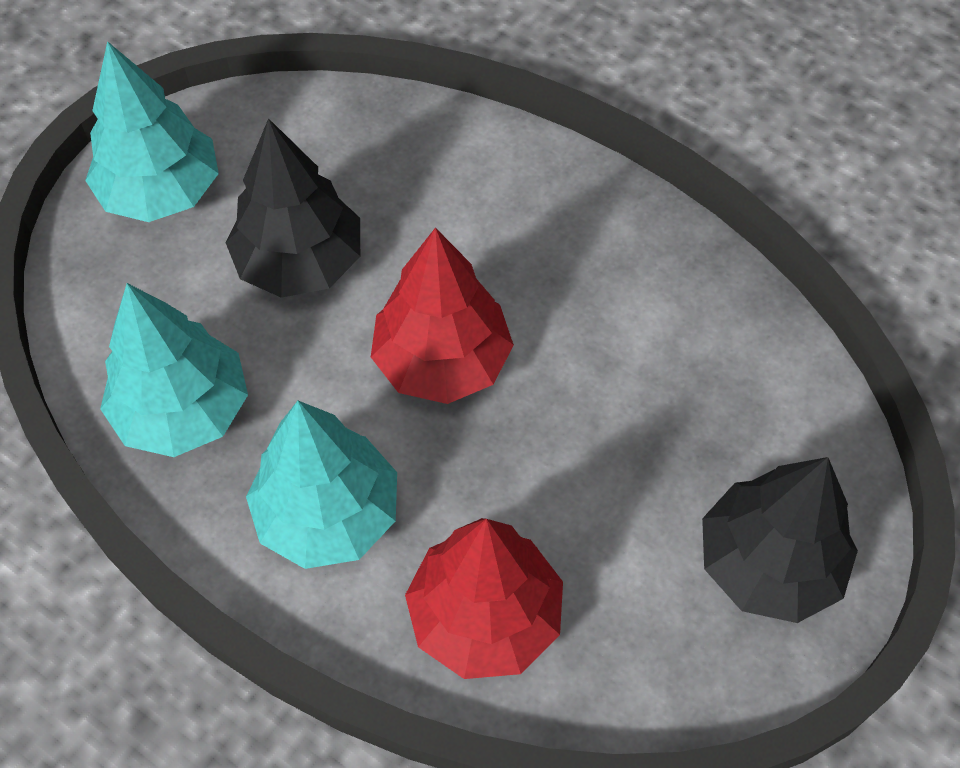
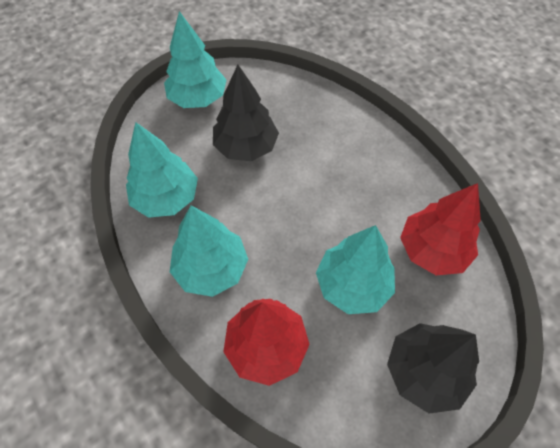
camera: 20 degrees right, 0 degrees up
(442, 361) = (294, 212): red tree -> red tree (432, 250)
(596, 458) = (352, 285): none -> turquoise tree

